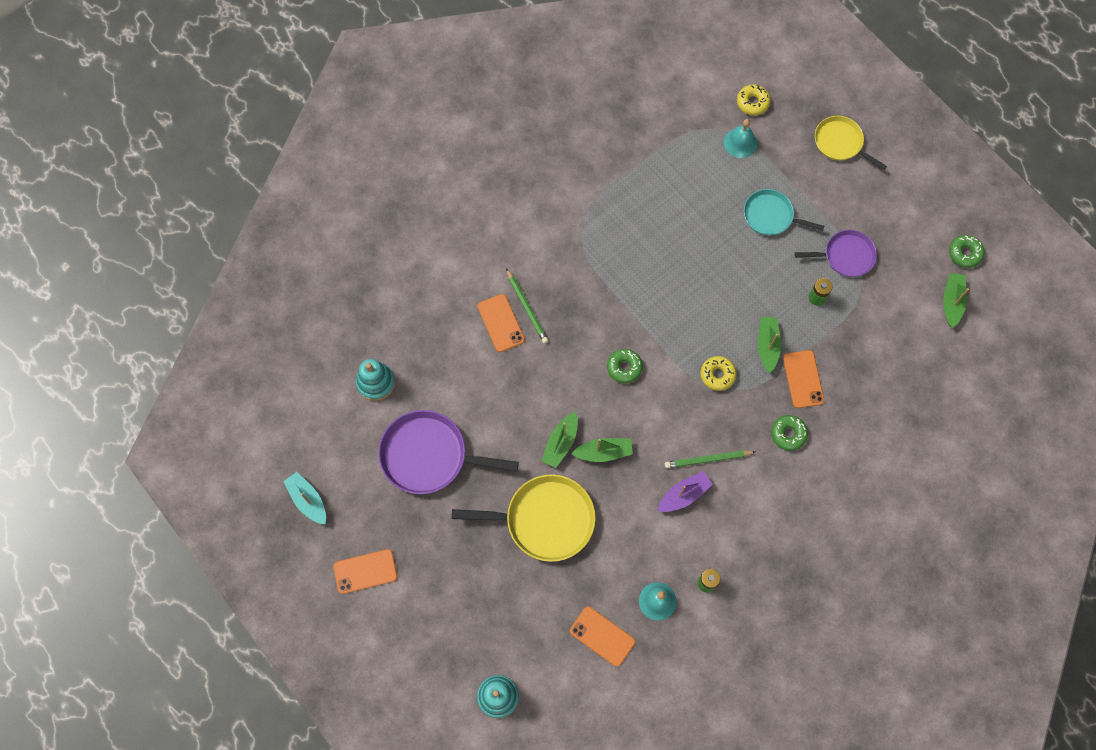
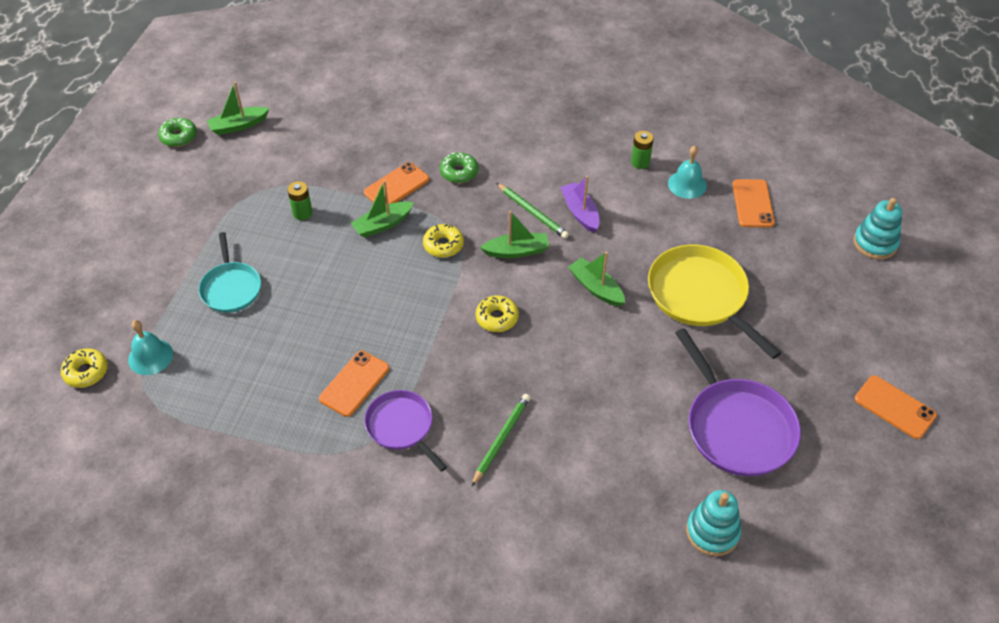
camera: 125 degrees left, 20 degrees down
(308, 500) = (891, 508): turquoise boat -> none
(501, 323) = (539, 453): orange phone -> orange phone (354, 383)
(560, 443) = (618, 325): green boat -> green boat (516, 251)
(624, 367) = (497, 318): green donut -> yellow donut
(684, 495) = (580, 212): purple boat -> purple boat turned 45 degrees clockwise
(840, 143) = (100, 274): yellow pan -> none
(846, 256) = (239, 213): purple pan -> purple pan (402, 427)

